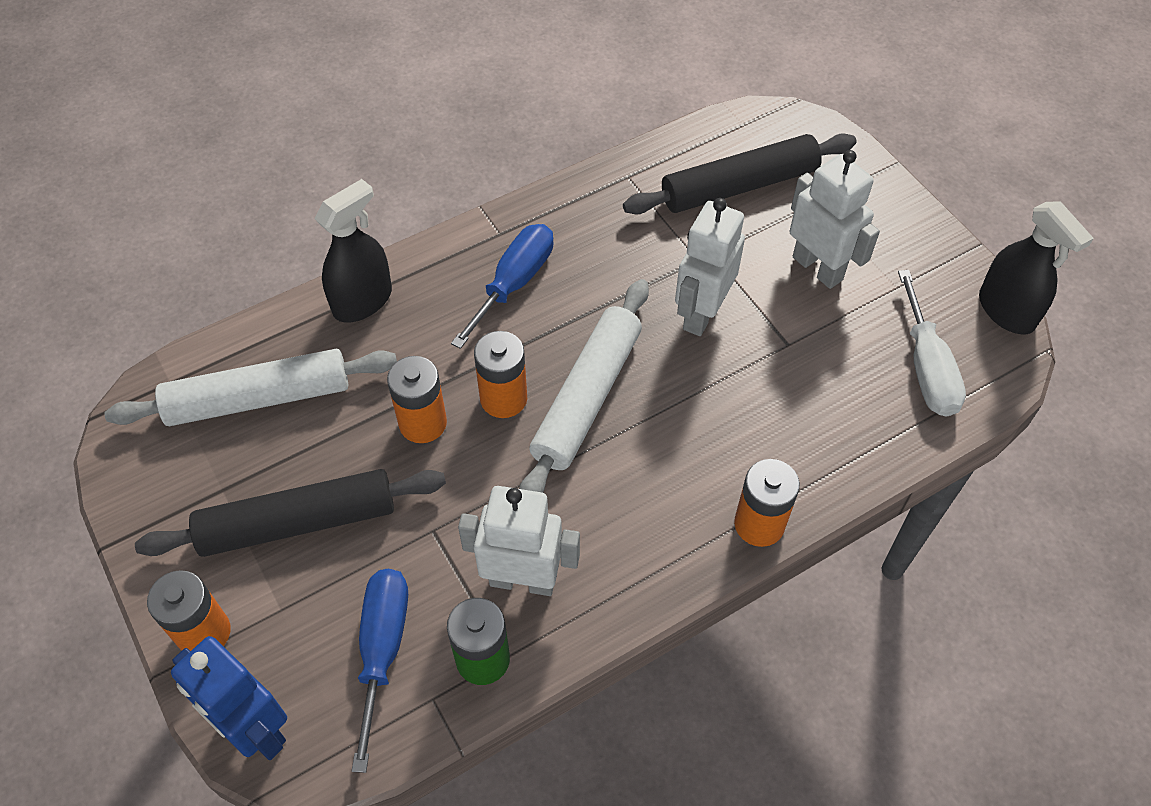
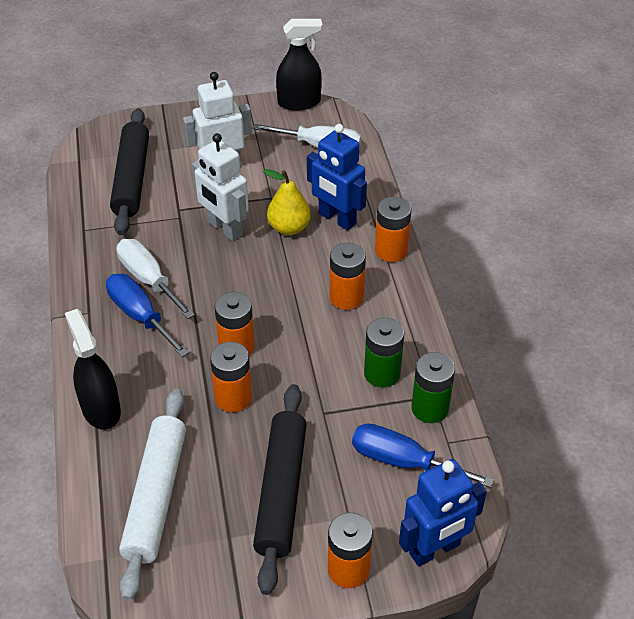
camera: 70 degrees left, 10 degrees down
(522, 580) = (382, 373): white robot -> green battery
(575, 269) = (149, 280): none -> white screwdriver
(587, 398) = (259, 303): white rolling pin -> none
(642, 495) = (346, 297): none -> orange battery
(740, 384) = (289, 228): none -> yellow pear
(788, 436) = (337, 219): none -> blue robot

